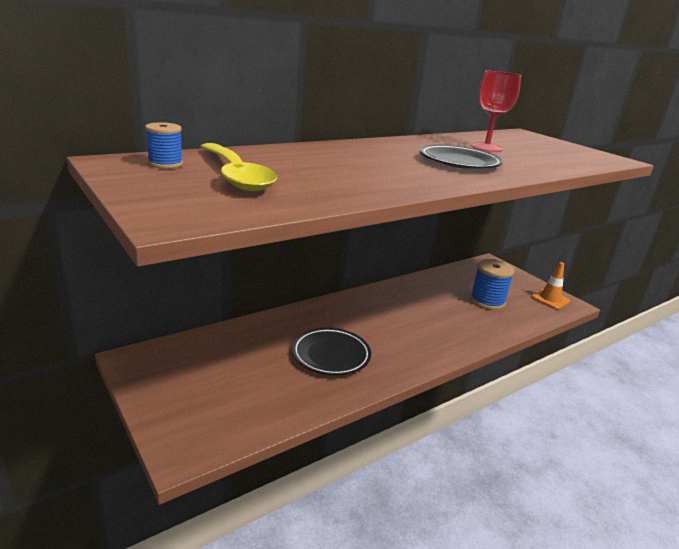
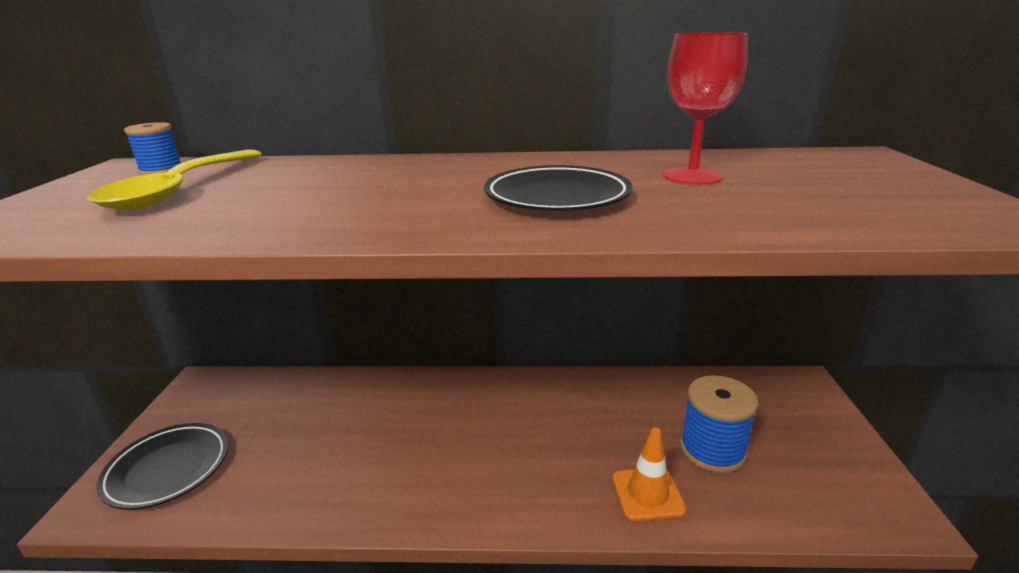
camera: 40 degrees right, 0 degrees up
(331, 355) = (372, 452): black plate -> black plate (168, 469)
(550, 299) = (859, 489): orange traffic cone -> orange traffic cone (647, 494)

